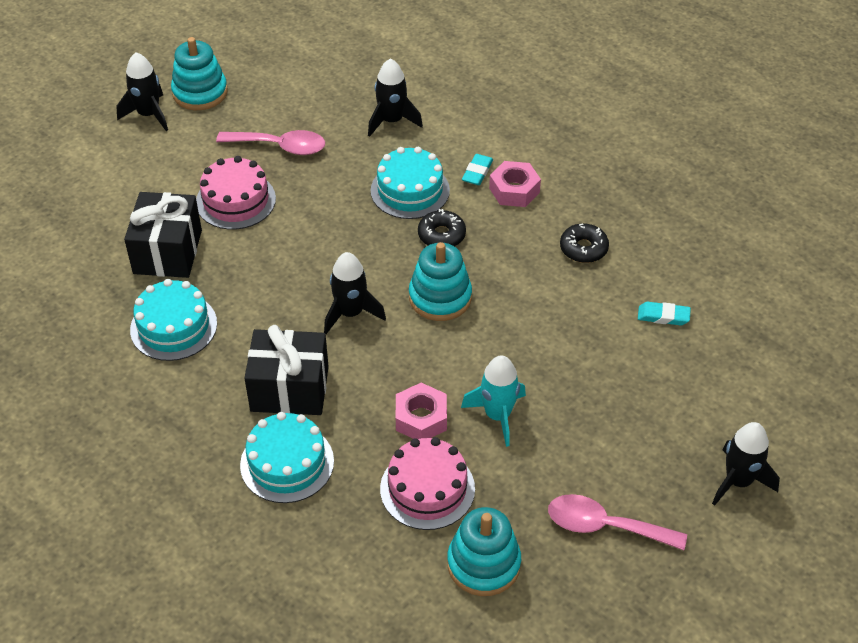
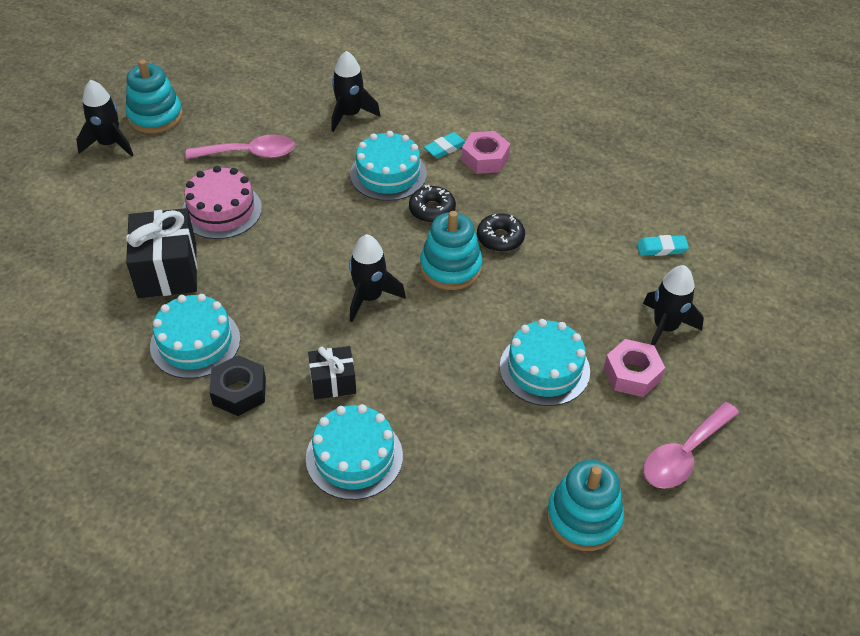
camera: 15 degrees left, 0 degrees up
(200, 381) = (239, 391): none -> black nut
(289, 389) = (333, 382): black gift -> black gift, size x0.57
(421, 418) = (472, 386): pink nut -> pink nut (632, 374)
(427, 488) = (502, 454): pink cake -> none
(477, 172) = (445, 148): turquoise eraser -> turquoise eraser turned 45 degrees clockwise
(497, 415) = (544, 368): turquoise rocket -> turquoise cake
(583, 248) = (567, 200): black donut -> black donut (500, 238)
(604, 526) = (683, 455): pink spoon -> pink spoon turned 45 degrees counterclockwise
(738, 481) = (787, 386): black rocket -> black rocket (665, 327)

